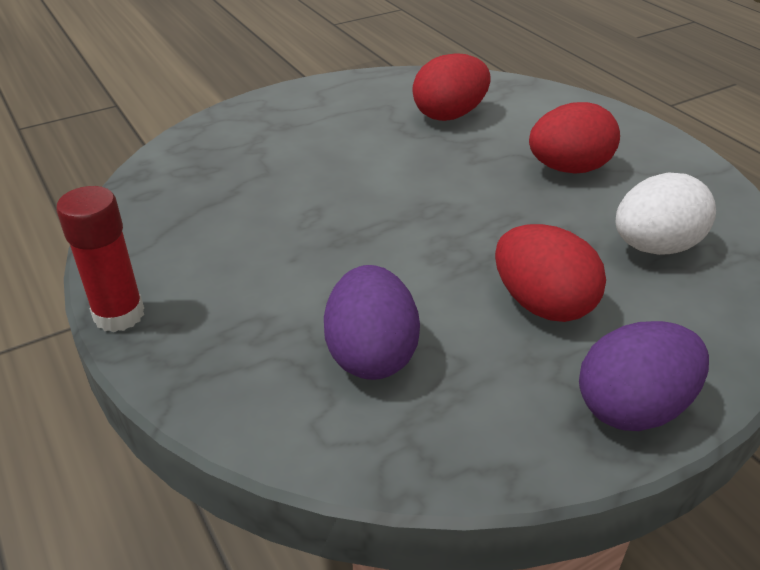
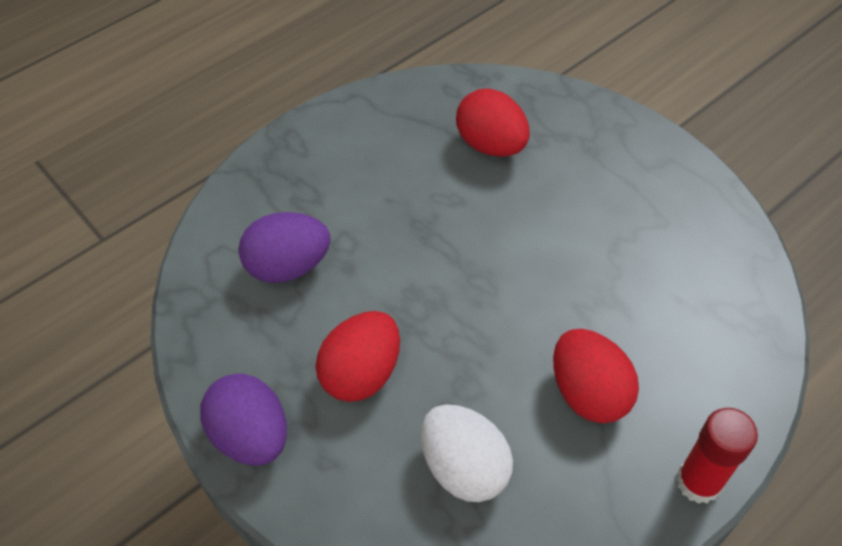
camera: 80 degrees right, 15 degrees up
(119, 315) = (308, 122): red glue stick -> red glue stick (698, 482)
(449, 115) = (665, 277): red egg -> red egg (491, 145)

